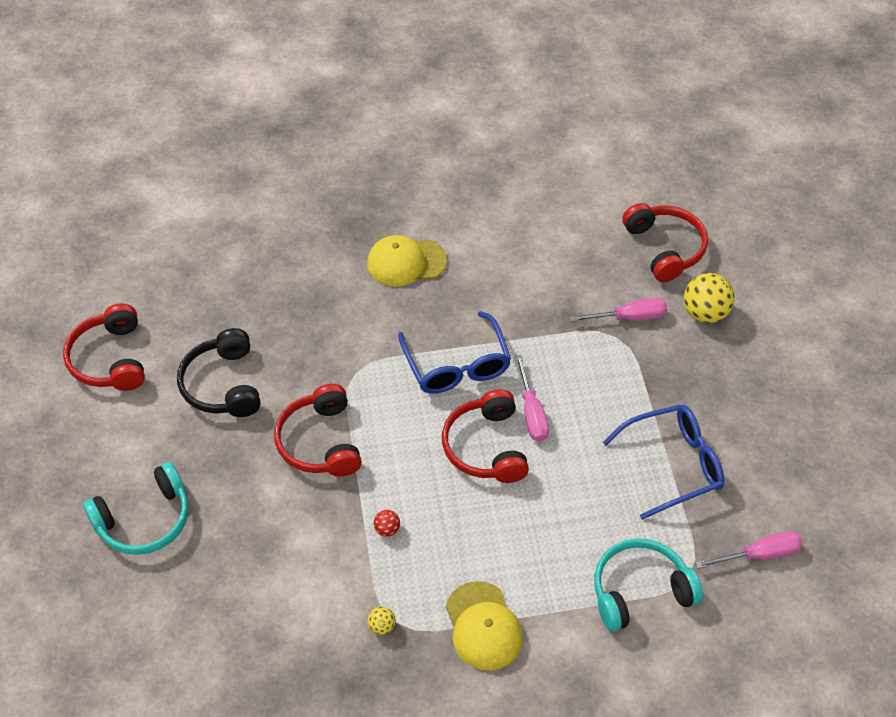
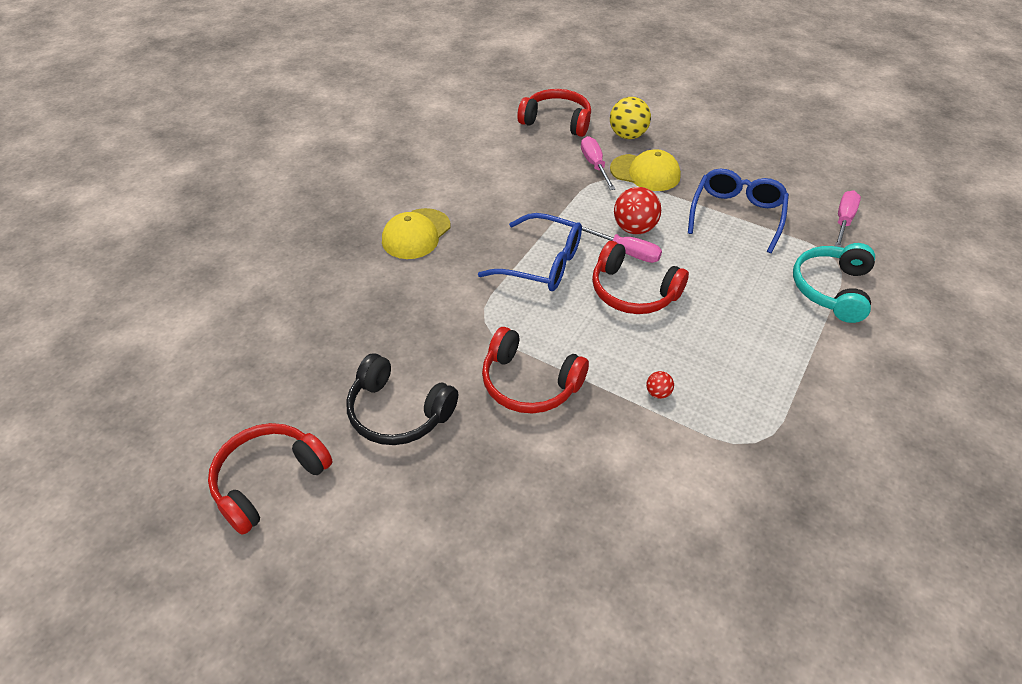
camera: 50 degrees left, 5 degrees down
(110, 359) = (269, 480): red headphones -> red headphones turned 105 degrees clockwise
(144, 520) = (484, 567): turquoise headphones -> none
(382, 626) = (753, 454): yellow ball -> none
(483, 626) = (800, 390): yellow cap -> yellow cap (645, 173)
(569, 400) = (634, 228): none -> red ball
(629, 317) = (594, 165): pink screwdriver -> pink screwdriver turned 45 degrees counterclockwise

